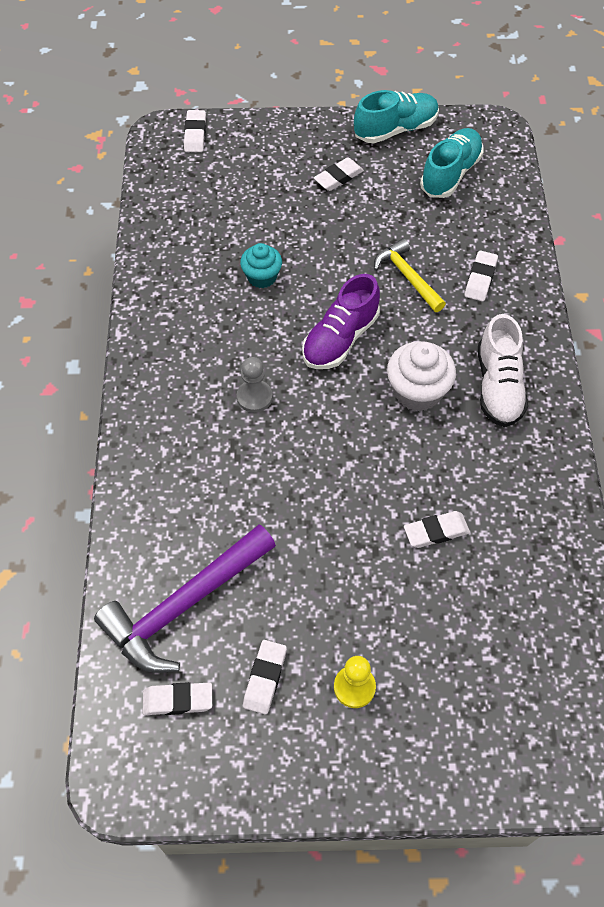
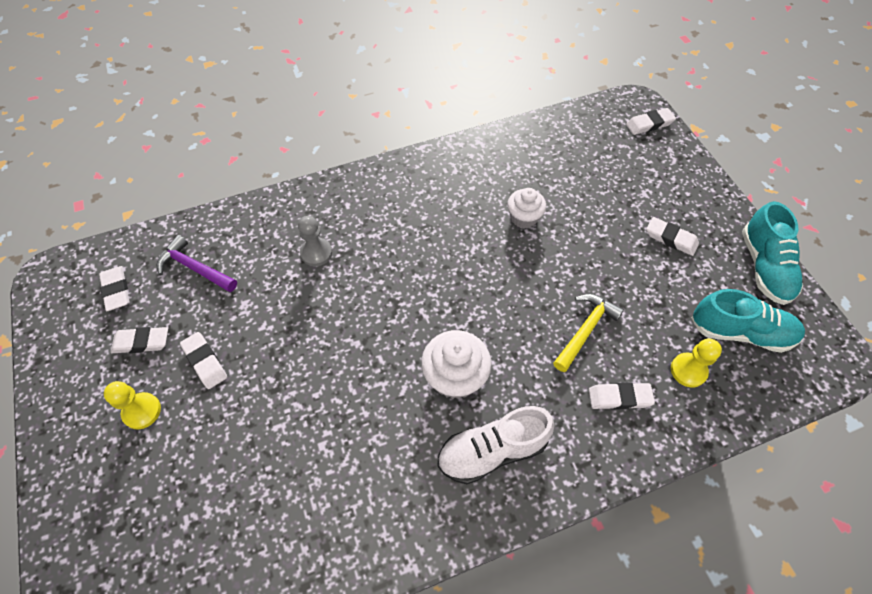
camera: 70 degrees right, 0 degrees up
(184, 605) = (195, 268): purple hammer -> purple hammer, size x0.58
(254, 397) = (398, 252): grey pawn -> grey pawn (316, 253)
(262, 277) = (524, 218): turquoise cupcake -> white cupcake
(340, 339) = (486, 296): purple shoe -> none
(395, 129) = (764, 267): turquoise shoe -> turquoise shoe turned 45 degrees clockwise
(436, 532) = (307, 436): white eraser -> white eraser (205, 362)
(472, 223) = (688, 370): none -> yellow pawn

